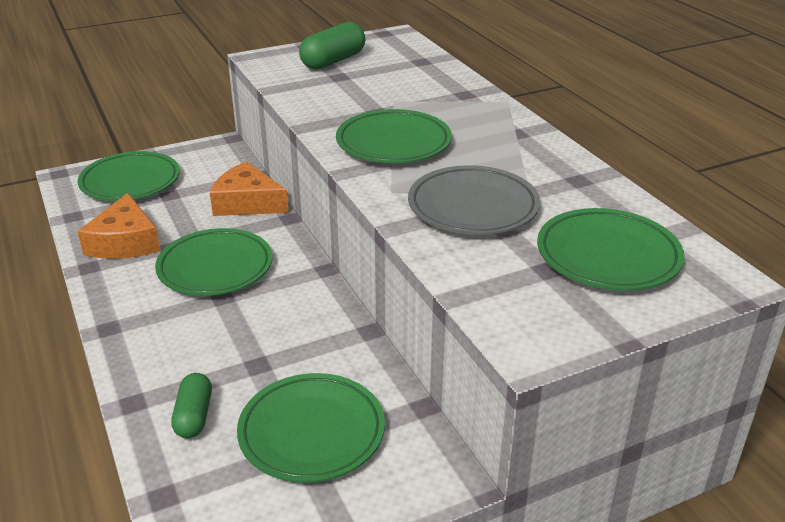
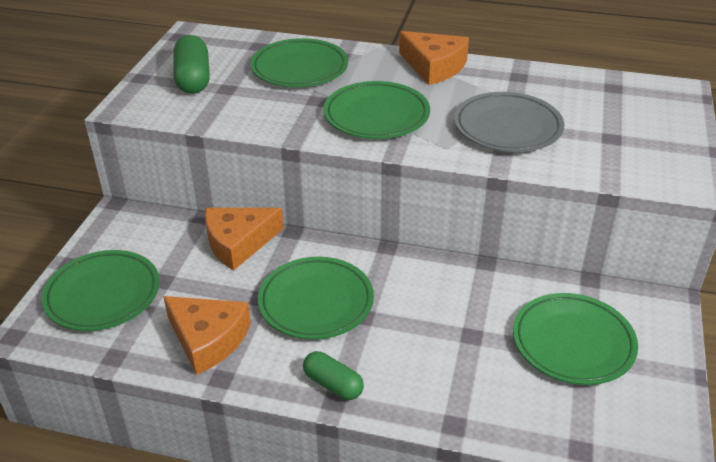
camera: 50 degrees left, 5 degrees up
(194, 416) = (503, 395): green capsule -> green capsule (333, 384)
(520, 136) = (434, 66): none -> orange cheese
(608, 256) = (618, 112): green plate -> green plate (299, 68)

